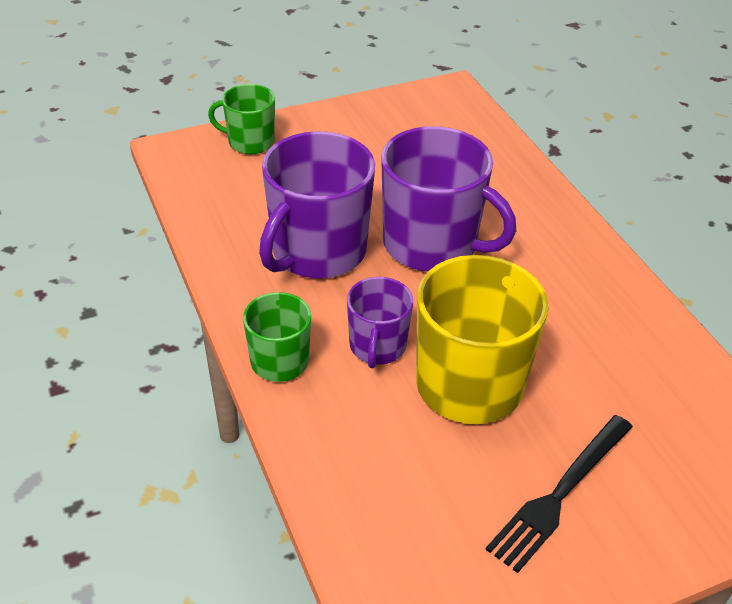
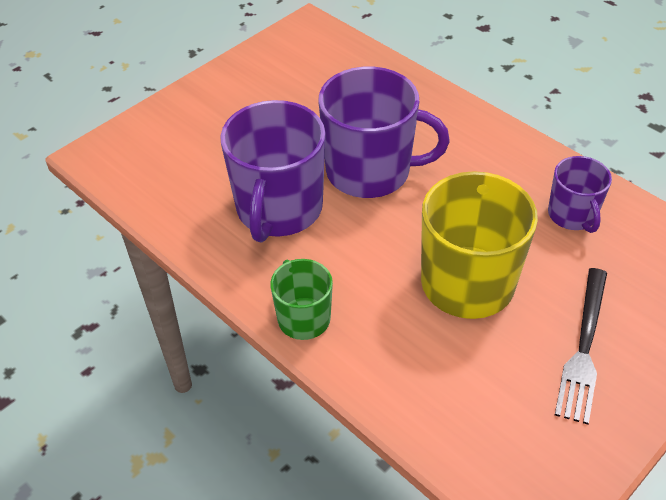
camera: 20 degrees left, 5 degrees up
(250, 142) = (159, 126): green mug -> none
(377, 347) = (377, 277): purple mug -> purple mug (572, 215)

